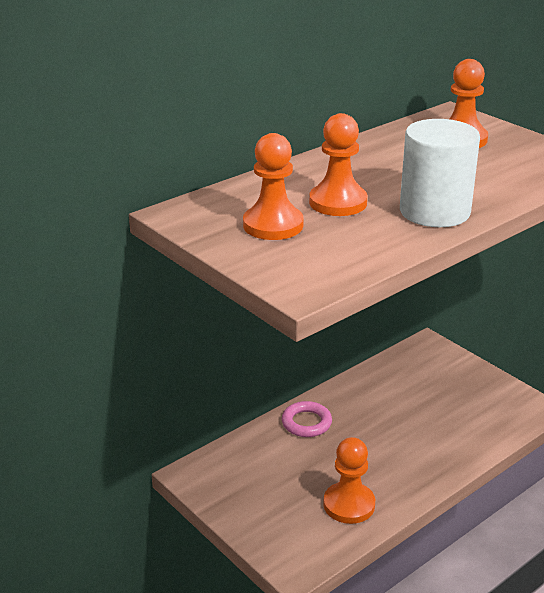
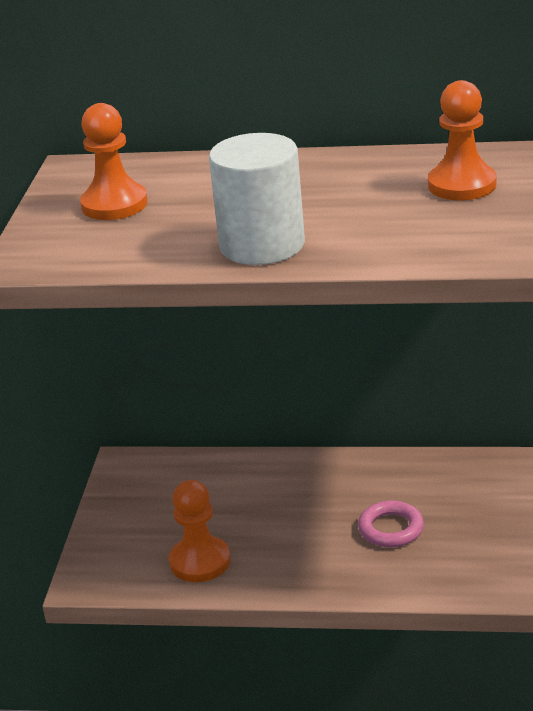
camera: 50 degrees right, 0 degrees up
(306, 423) = (278, 474): pink ring -> pink ring (391, 529)
(338, 202) = (205, 205): orange pawn -> none

